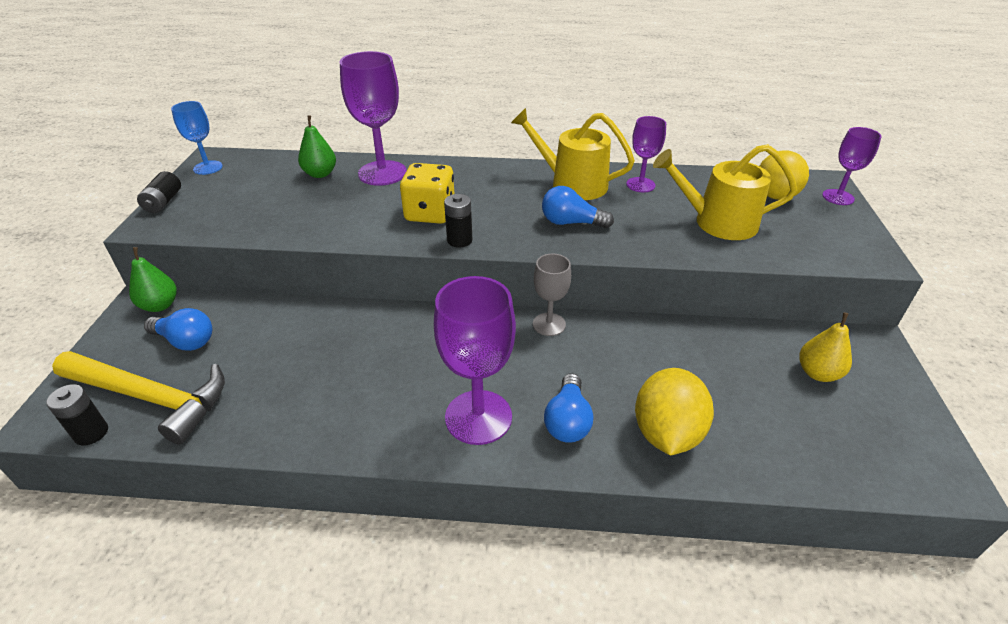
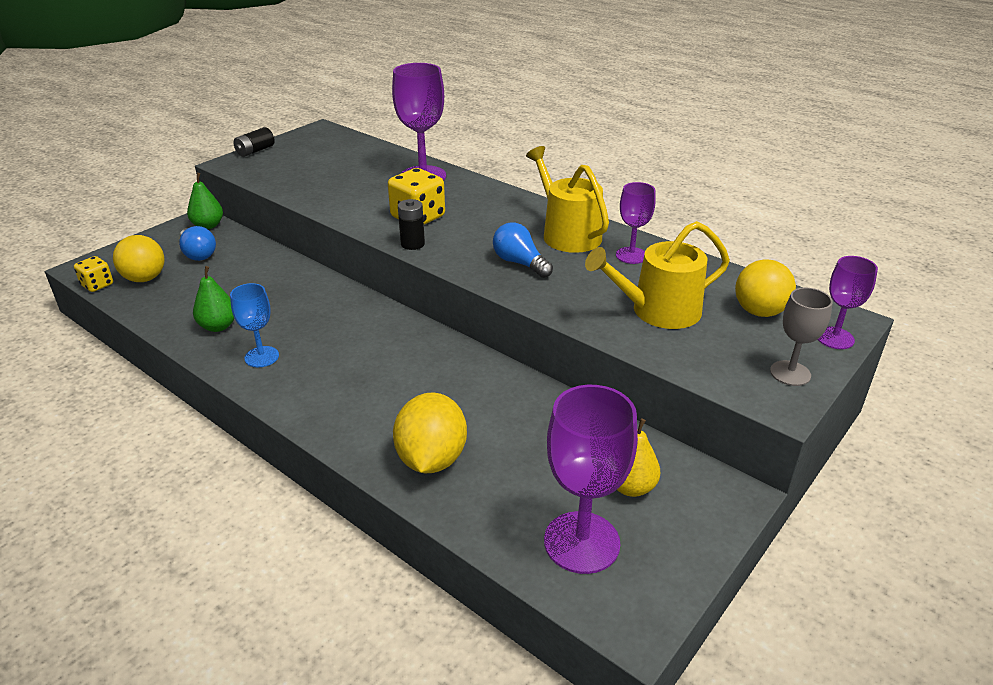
camera: 35 degrees right, 5 degrees down
(91, 433) = (97, 285): black battery -> yellow dice
(150, 397) = (145, 278): yellow hammer -> yellow ball
(208, 168) = (309, 135): blue goblet -> blue goblet (261, 357)
(320, 174) = (377, 163): green pear -> green pear (218, 326)
(478, 417) = (313, 381): purple goblet -> purple goblet (581, 542)
(549, 324) = (444, 345): grey goblet -> grey goblet (790, 373)
(567, 421) = (369, 414): blue light bulb -> none
(666, 433) = (431, 459): yellow lemon -> yellow lemon turned 45 degrees counterclockwise
(718, 222) = (658, 311): yellow watering can -> yellow watering can turned 60 degrees counterclockwise

